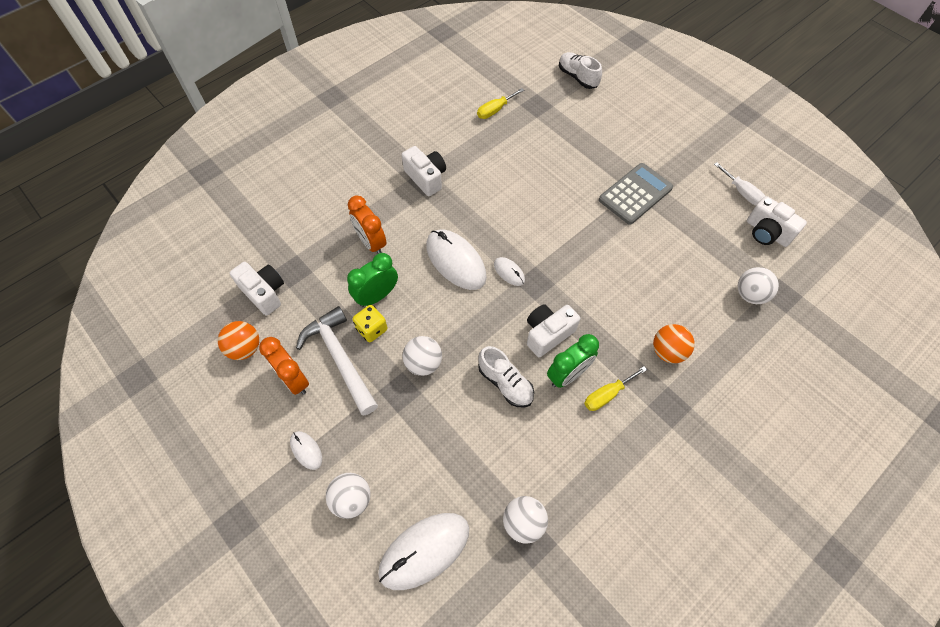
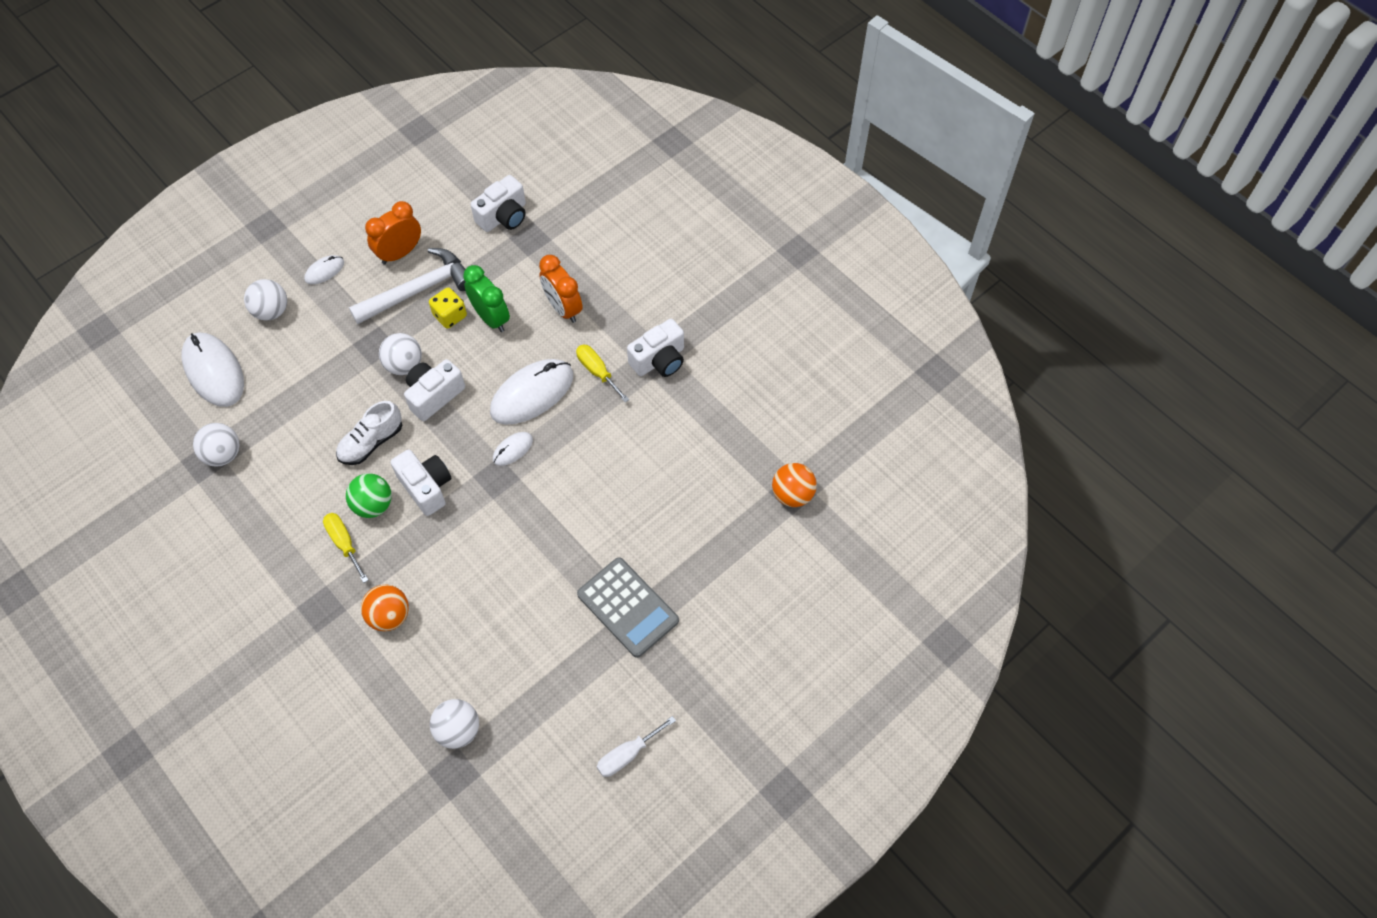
camera: 90 degrees right, 0 degrees up
(245, 348) = (439, 209): orange ball -> orange ball (792, 494)
(371, 243) = (563, 308): orange clock -> orange clock turned 90 degrees counterclockwise
(495, 110) = (779, 439): yellow screwdriver -> yellow screwdriver (597, 372)
(568, 374) = (373, 505): green clock -> green ball
(577, 77) = (852, 551): white shoe -> none
(767, 232) = (555, 775): white camera -> white camera (434, 395)

